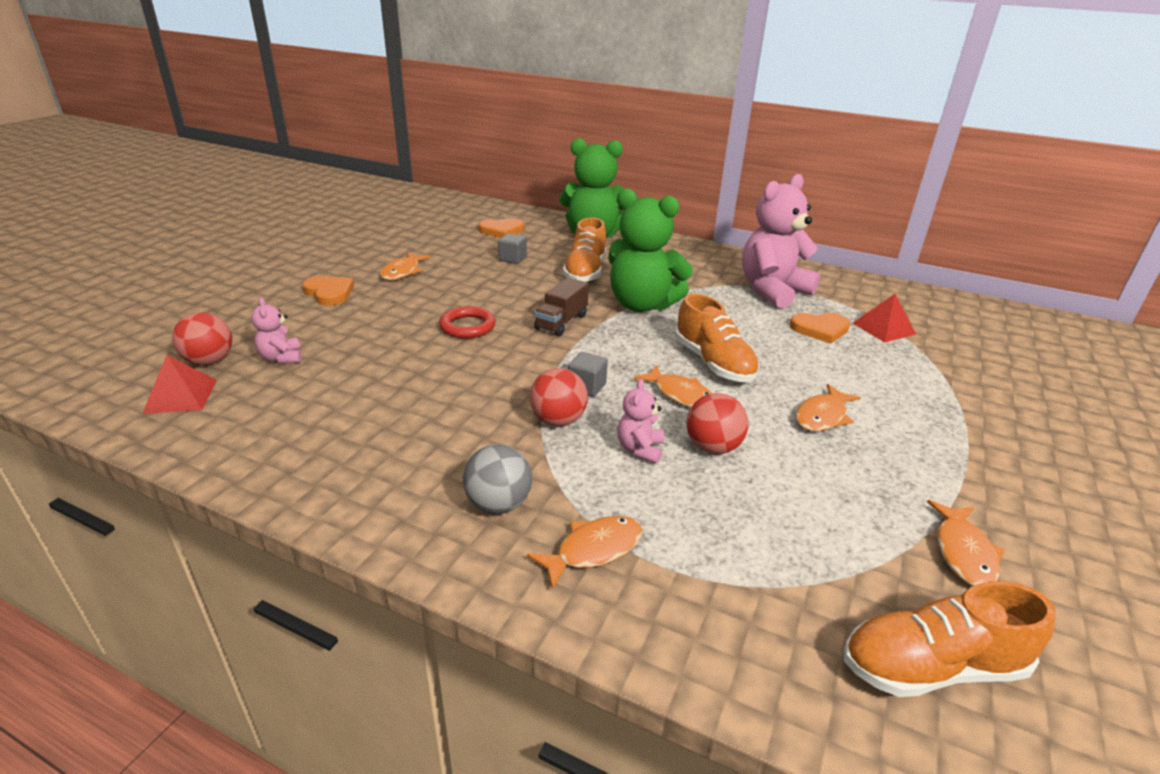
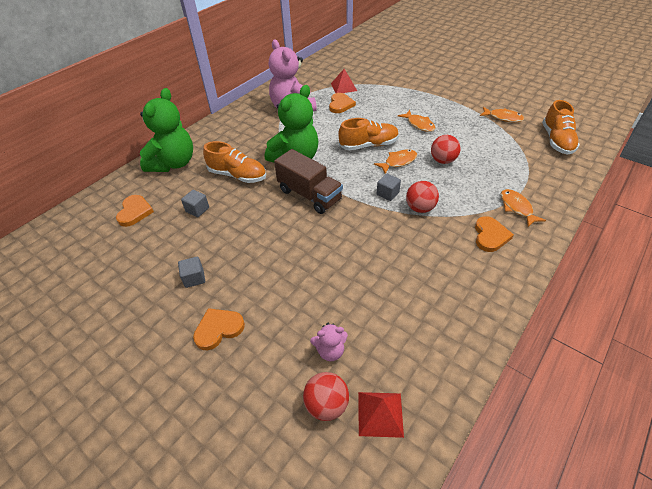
camera: 75 degrees left, 15 degrees up
(402, 272) = (194, 278): orange fish -> grey cube
(467, 326) = (304, 240): red ring -> none
(498, 504) = (490, 236): grey ball -> orange heart
(561, 322) = (309, 195): brown truck -> brown truck, size x1.55
(640, 449) = (445, 183): pink teddy bear -> none

